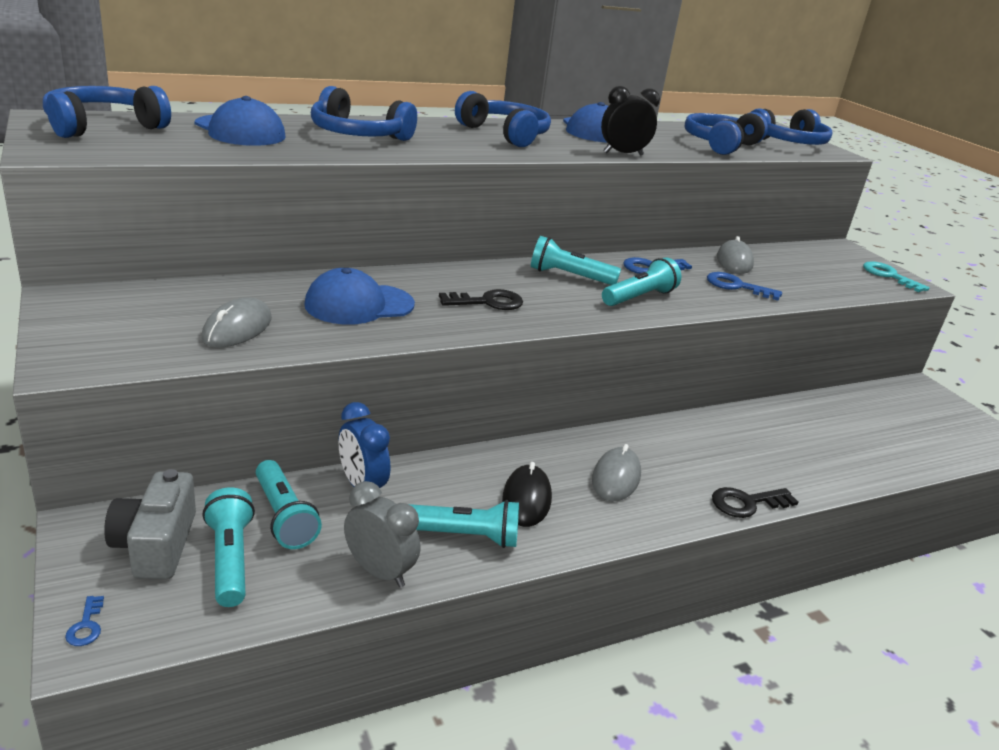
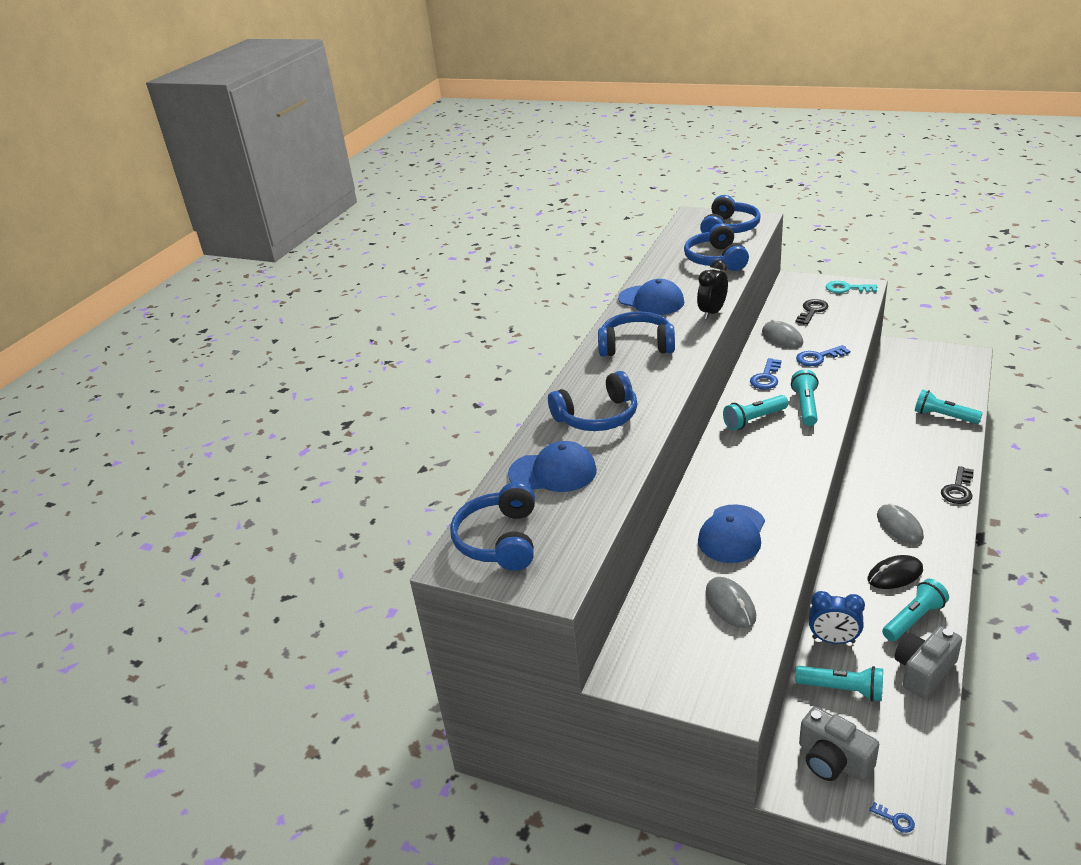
camera: 35 degrees left, 5 degrees up
(230, 559) = (870, 731): turquoise flashlight -> turquoise flashlight (944, 416)
(379, 571) = (924, 671): grey clock -> grey camera
(487, 302) = (768, 474): black key -> black key (812, 311)
(526, 499) = (895, 575): black mouse -> black mouse turned 75 degrees counterclockwise

